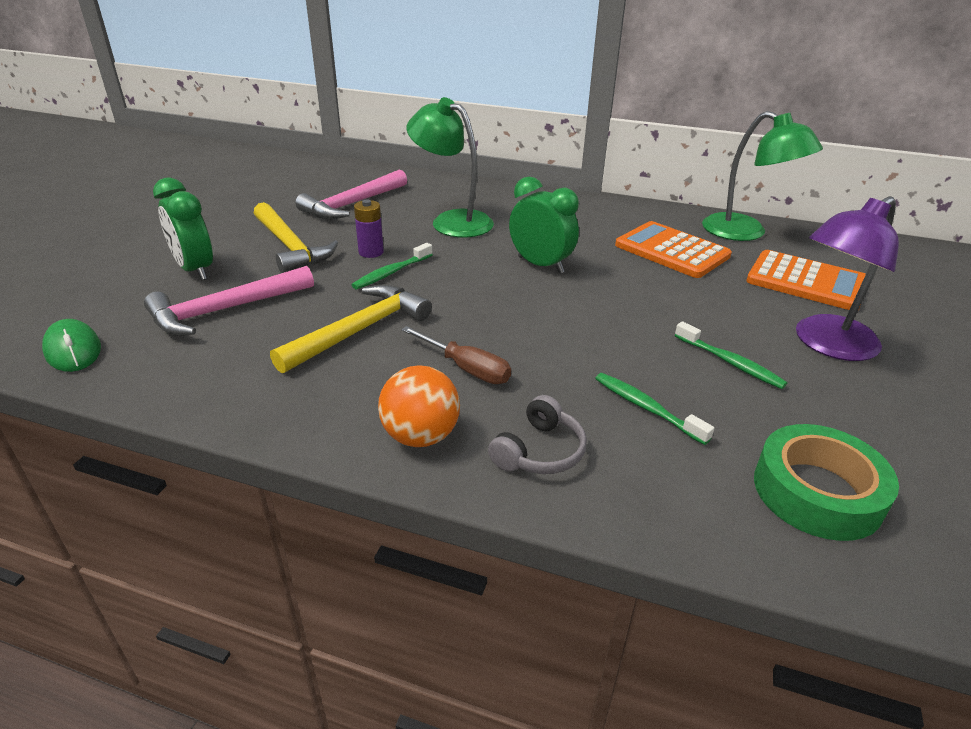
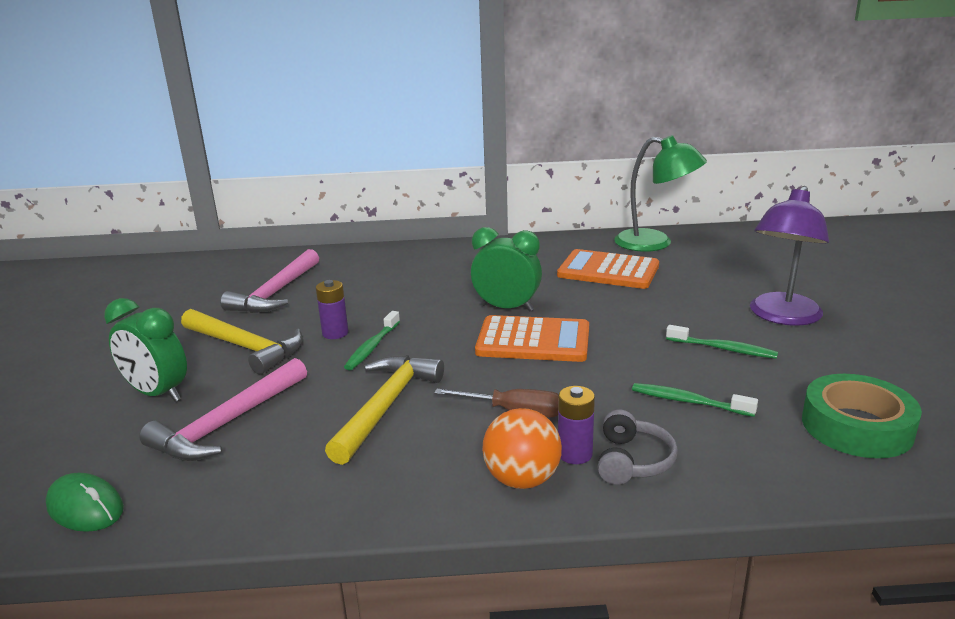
camera: 20 degrees left, 10 degrees down
(452, 221) = (391, 287): green lamp -> none
(489, 427) = (575, 454): none -> purple battery
(806, 282) = (730, 272): orange calculator -> orange calculator (533, 340)

